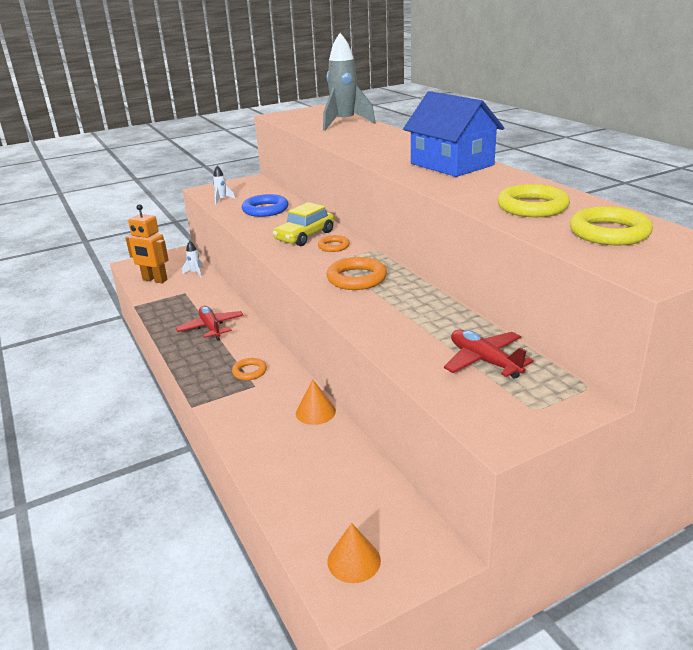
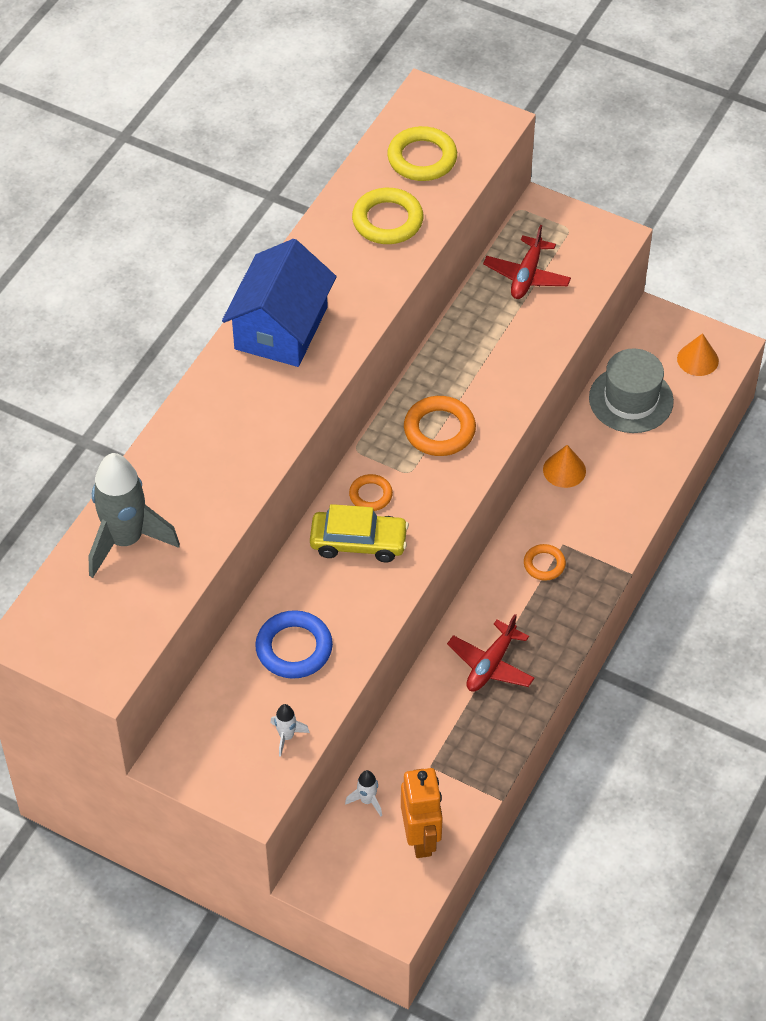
camera: 125 degrees left, 25 degrees up
(348, 483) = (631, 399): none -> grey hat

